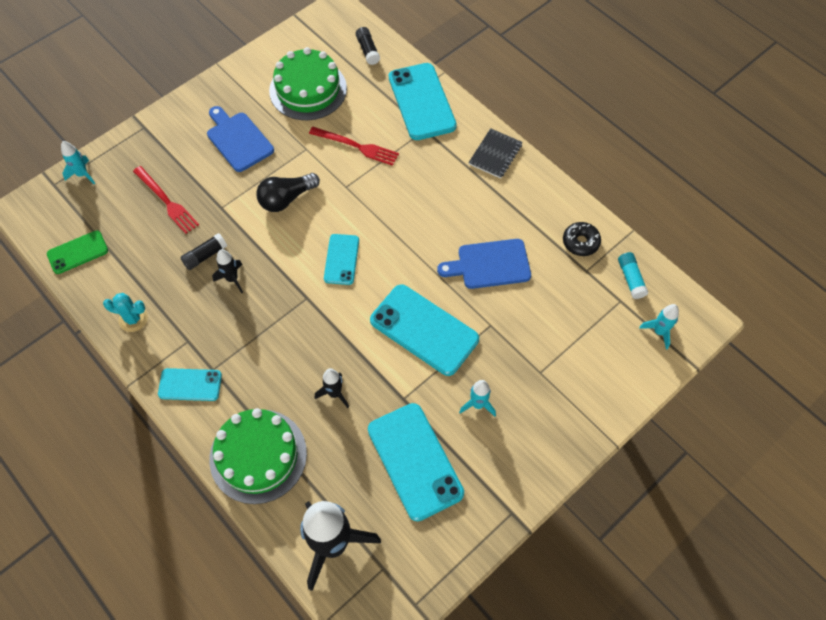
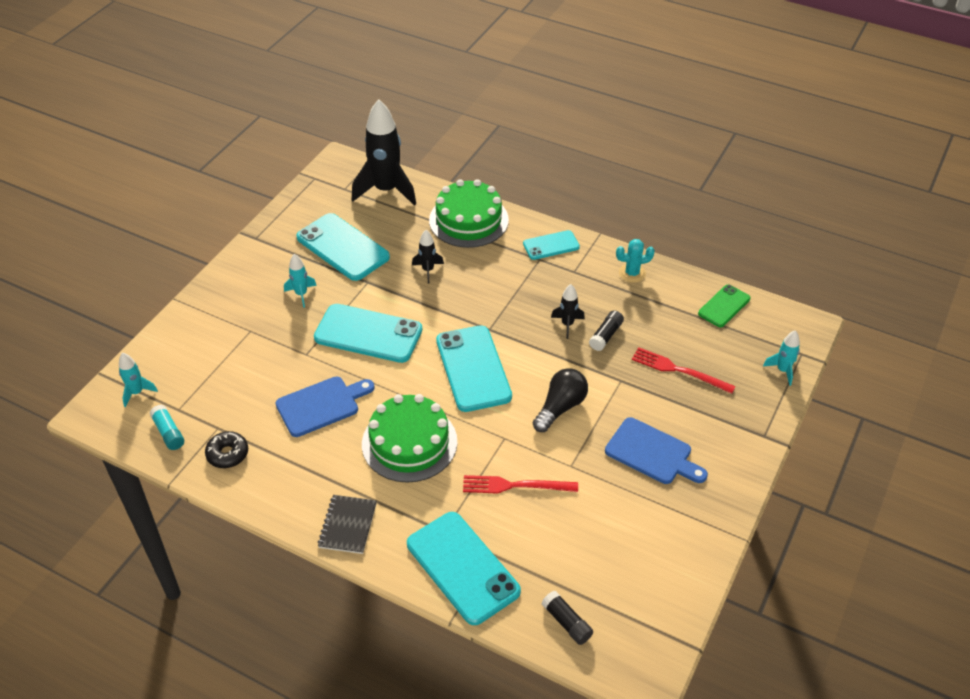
camera: 160 degrees right, 15 degrees down
(308, 89) = (611, 539): green cake -> green cake (409, 443)
(341, 259) = (473, 368): turquoise phone -> turquoise phone, size x1.77

